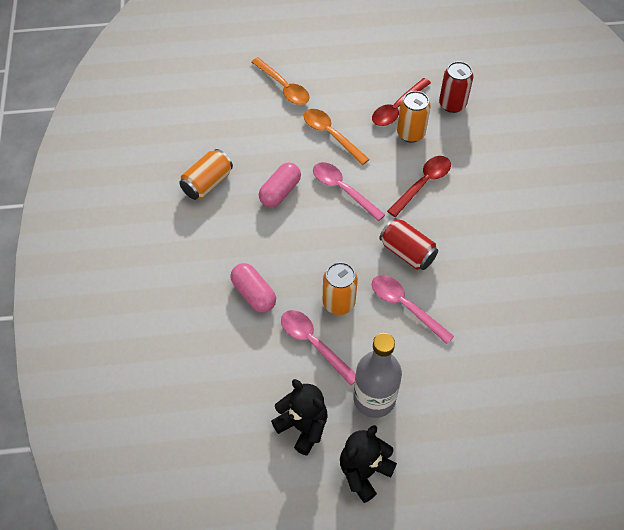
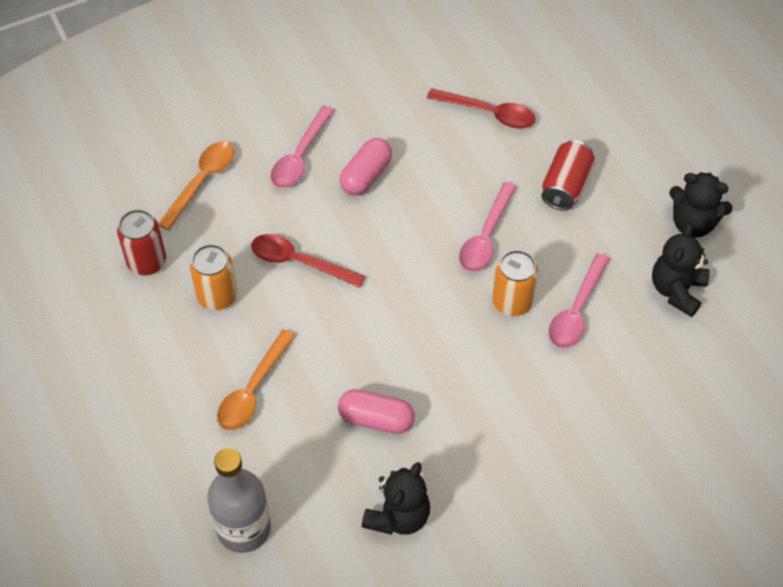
camera: 110 degrees left, 0 degrees up
(207, 183) = (398, 516): orange can -> black teddy bear
(254, 294) = (542, 394): pink capsule -> pink capsule (366, 175)
(284, 87) = (179, 482): orange spoon -> orange spoon (202, 181)
(342, 189) = (343, 347): pink spoon -> pink spoon (300, 156)
(374, 399) = (611, 236): grey bottle -> grey bottle (244, 528)
(397, 108) = (175, 324): red spoon -> red spoon (489, 113)
(407, 252) = (411, 253): red can -> red can (565, 186)

